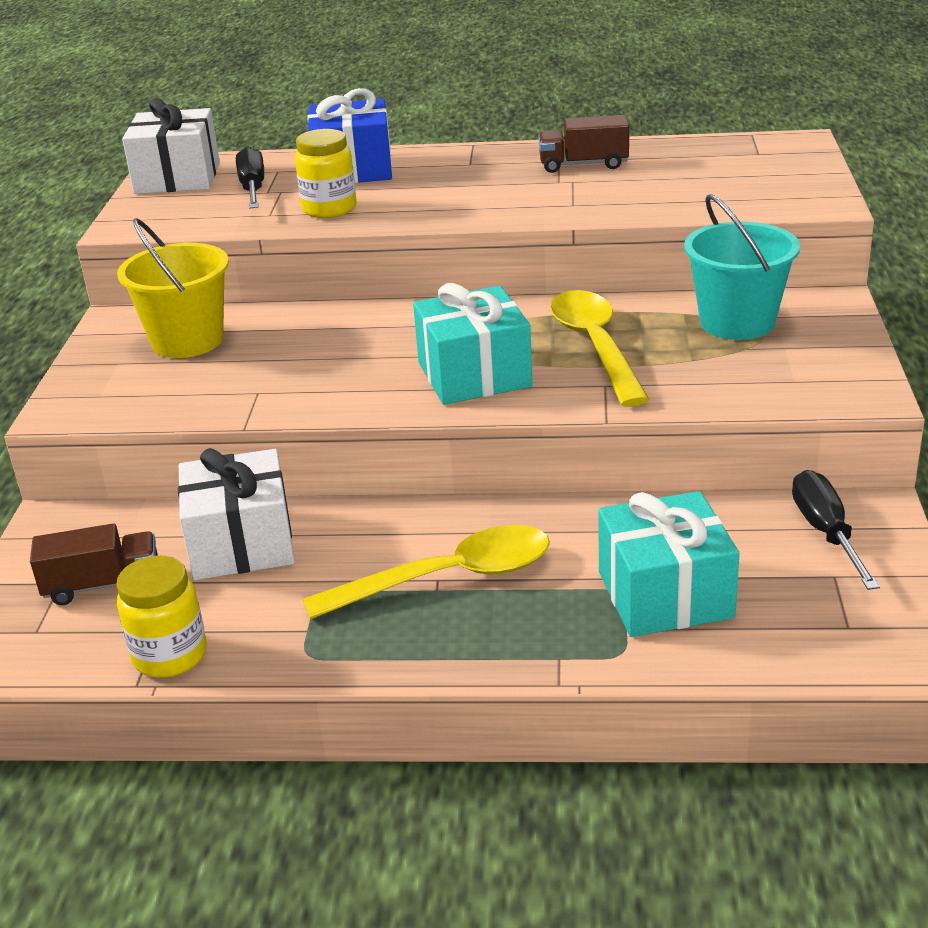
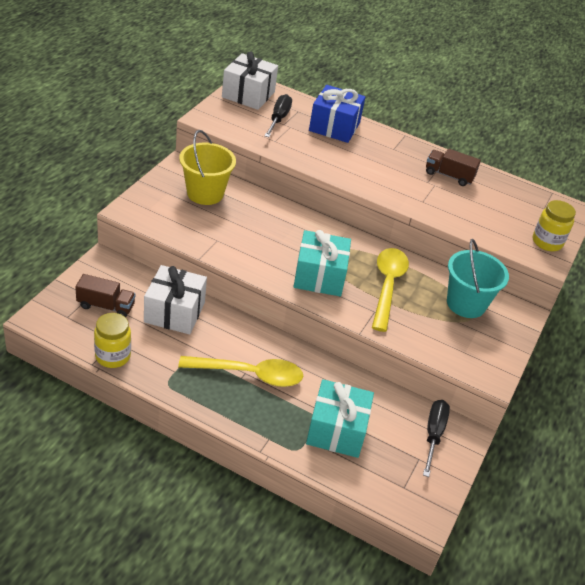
camera: 15 degrees right, 10 degrees up
(329, 209) = (305, 150): yellow jar -> yellow jar (547, 242)

